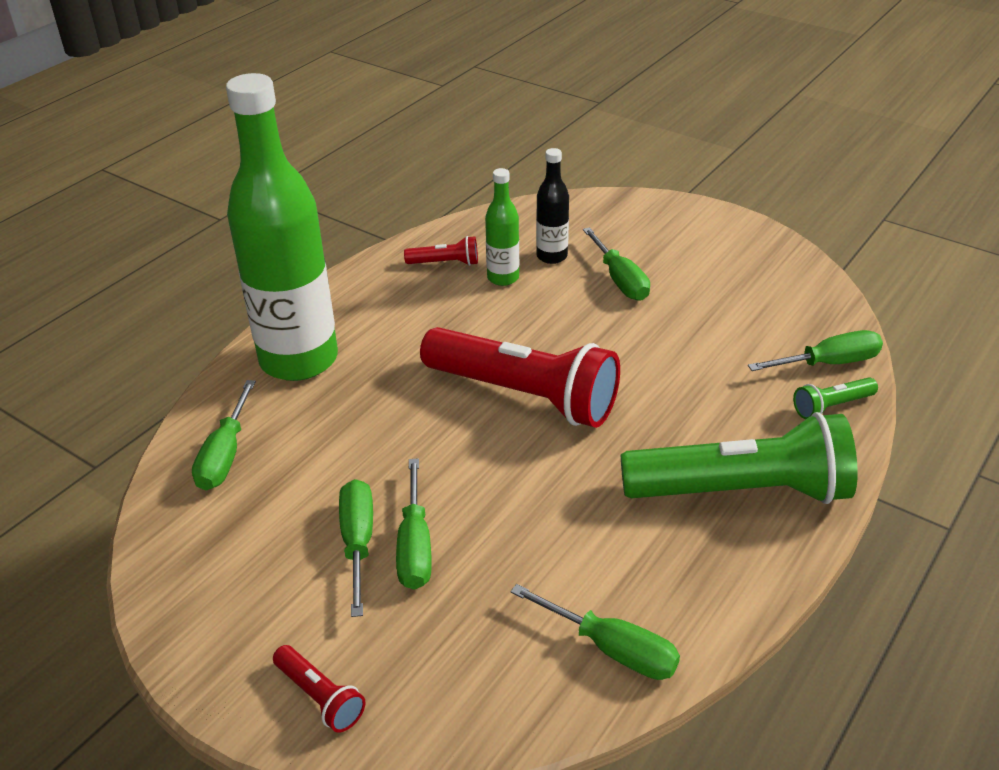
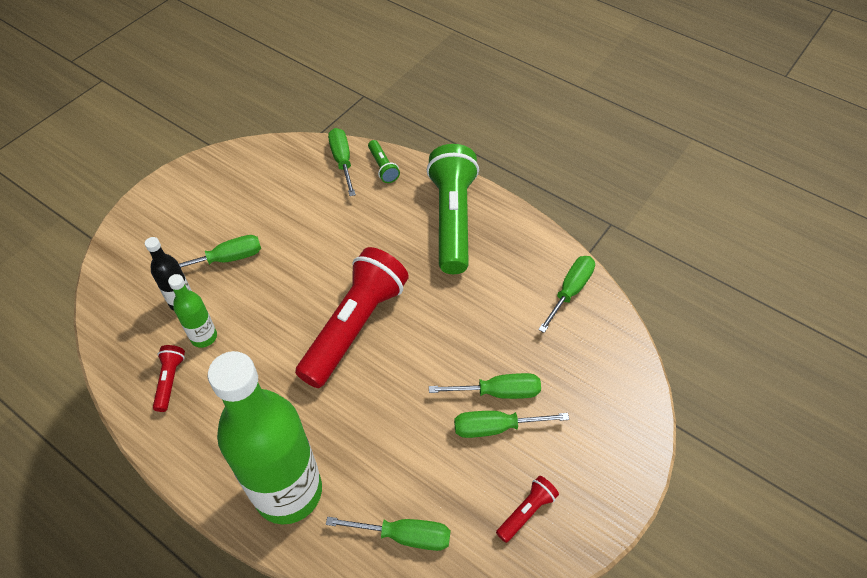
camera: 90 degrees left, 15 degrees up
(320, 697) = (618, 439): red flashlight -> red flashlight (526, 511)

